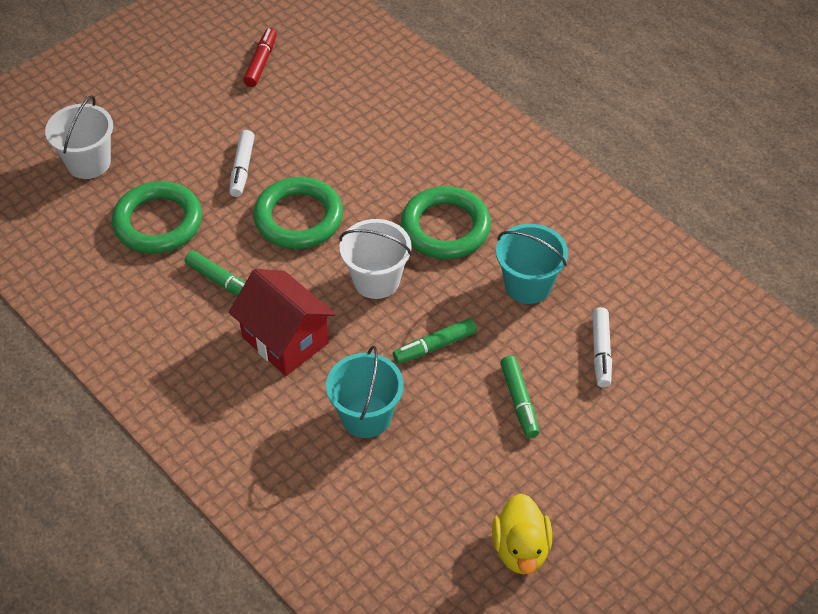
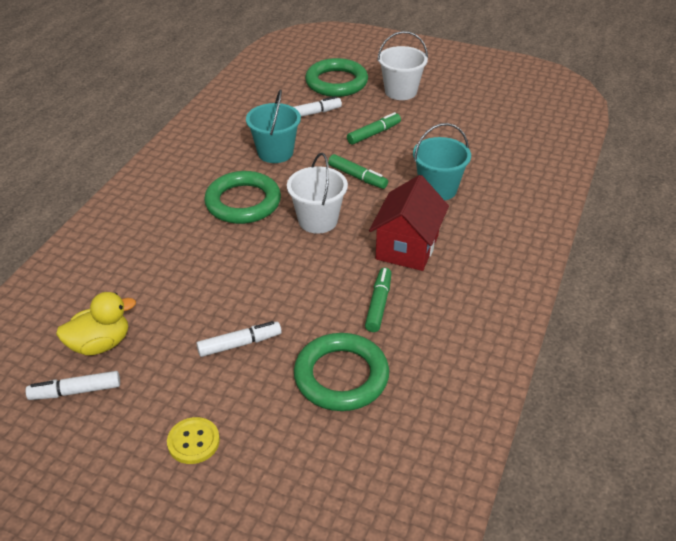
camera: 115 degrees left, 10 degrees down
(88, 162) = (295, 475): white bucket -> white bucket (400, 91)
(162, 116) = (193, 442): none -> yellow button
(261, 62) = (76, 391): red marker -> white marker
(298, 218) = (279, 284): green ring -> green ring (336, 82)
(521, 549) = (472, 110): yellow duck -> yellow duck (100, 344)

